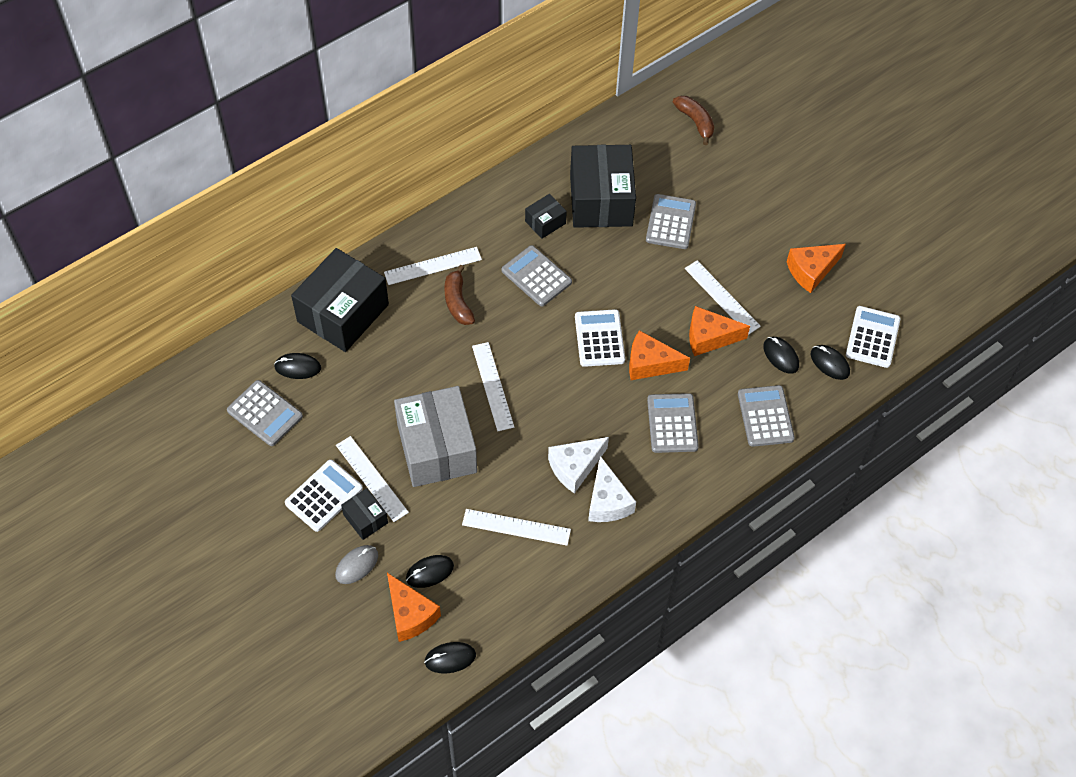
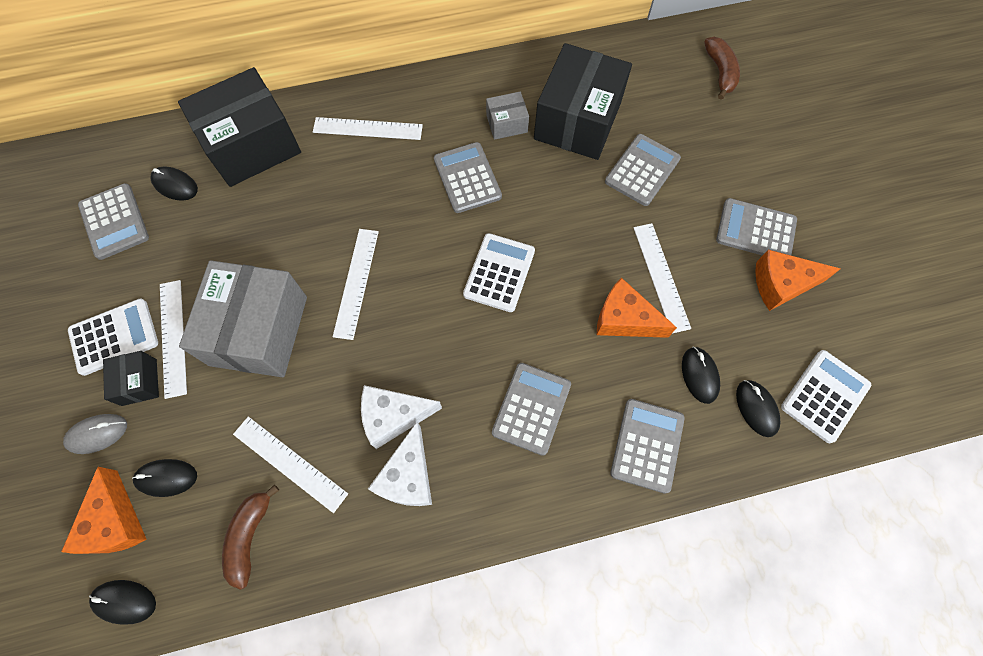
camera: 25 degrees right, 10 degrees up
(457, 302) = (371, 176): brown banana -> brown banana (250, 536)
(545, 222) = (507, 124): black box -> grey box
(650, 364) = (541, 324): orange cheese -> none
(776, 238) = (755, 230): none -> grey calculator

